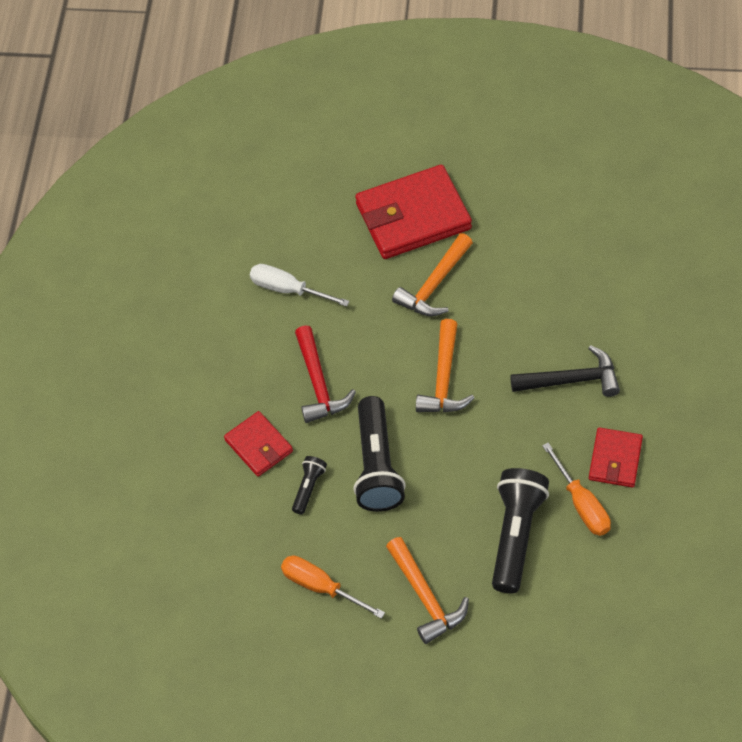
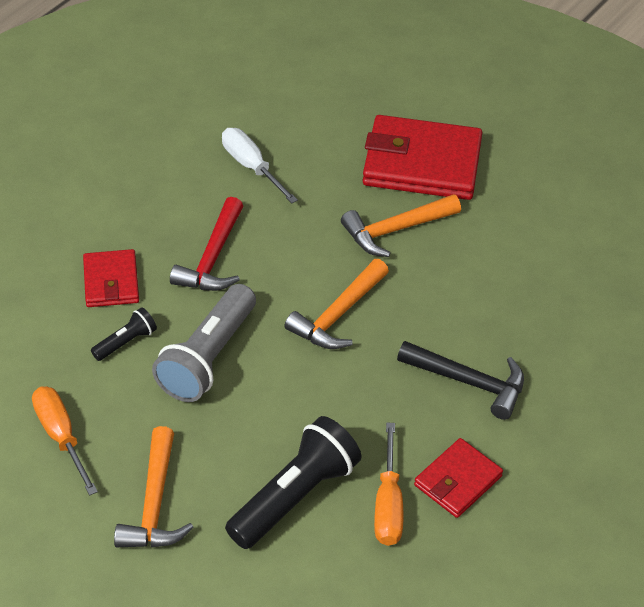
camera: 25 degrees right, 10 degrees down
(377, 466) = (207, 358): black flashlight -> grey flashlight

